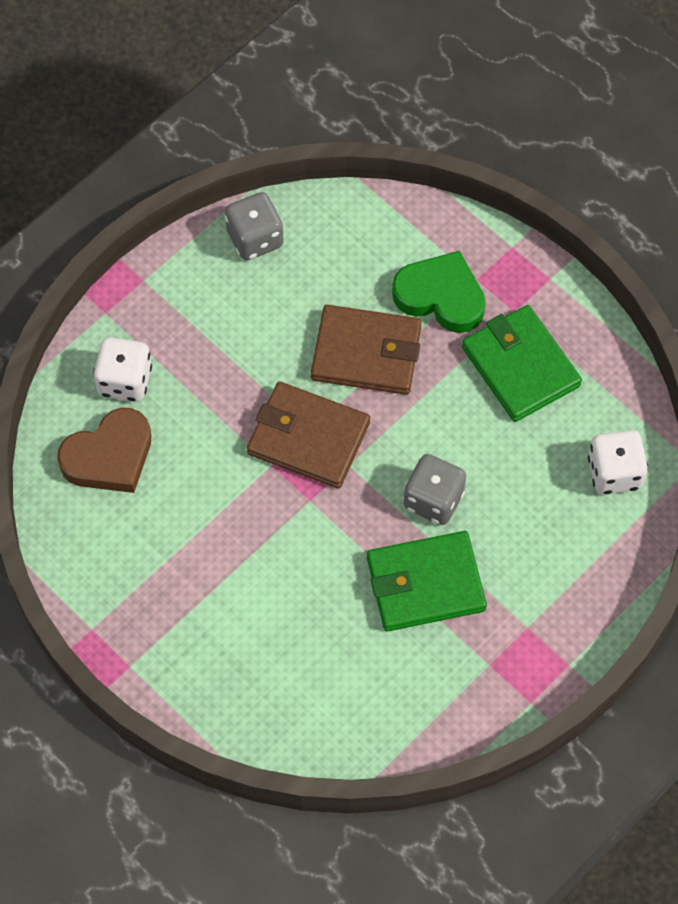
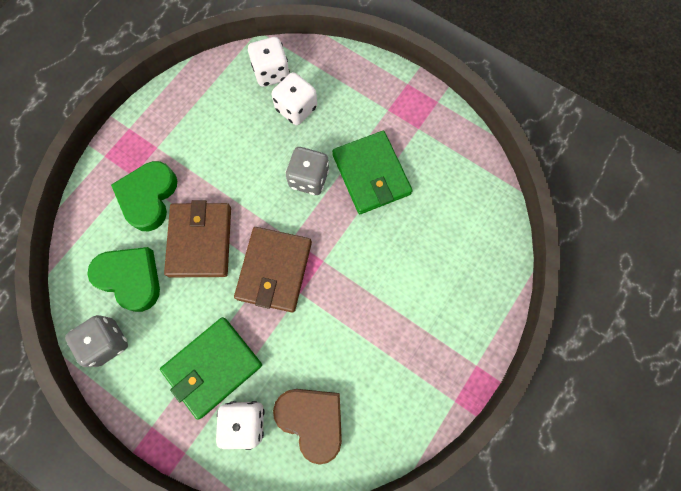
camera: 100 degrees left, 10 degrees up
(331, 268) = (130, 278): none -> green heart
(520, 366) = (200, 138): green wallet -> green wallet (213, 367)
(548, 499) = (296, 108): none -> white dice

